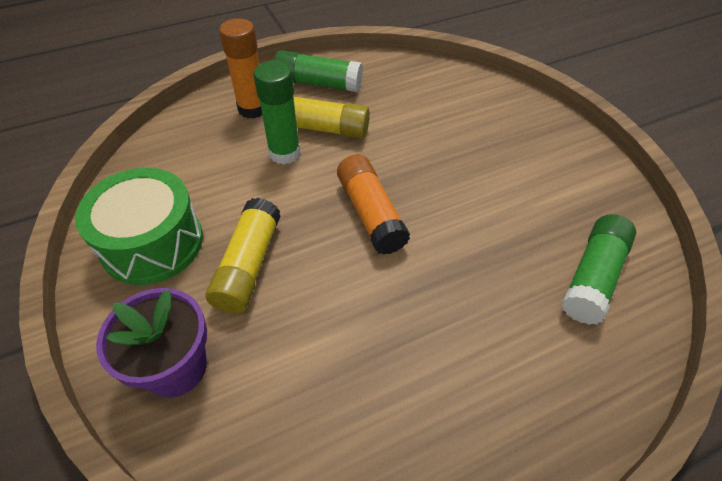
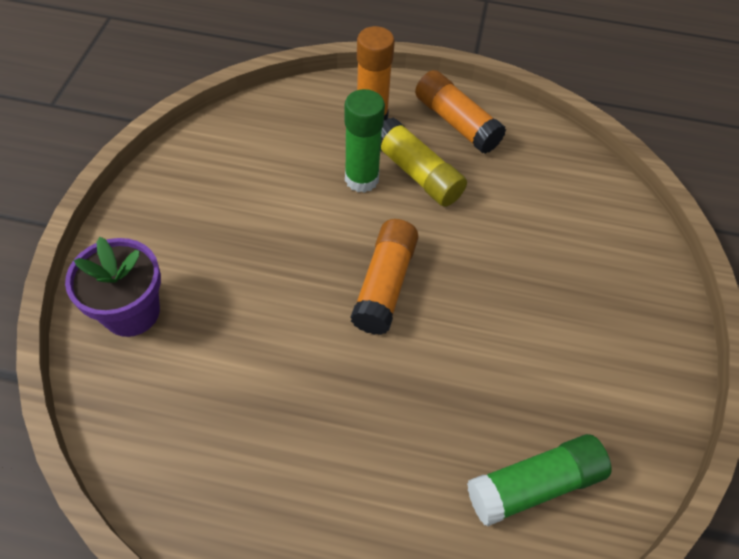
camera: 35 degrees right, 5 degrees up
(152, 243) = (192, 198): green drum -> none
(248, 265) = (246, 265): yellow glue stick -> none
(318, 83) = (456, 122): green glue stick -> orange glue stick

